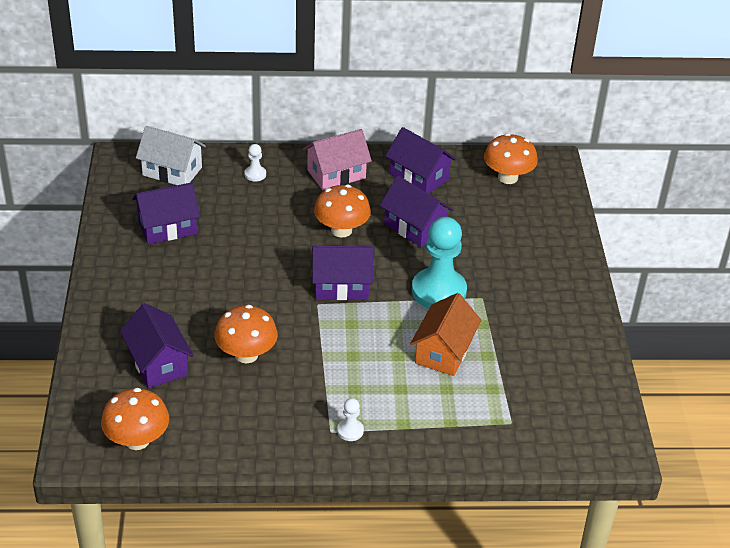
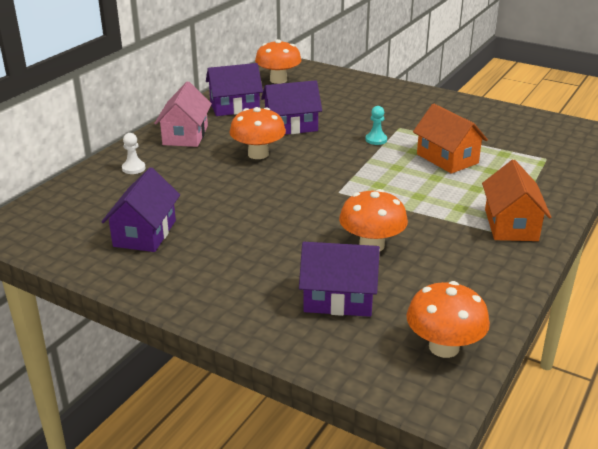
camera: 55 degrees left, 10 degrees down
(172, 171) = (67, 206): white house -> none
(341, 286) = (327, 175): purple house -> none
(350, 431) = (511, 225): white pawn -> orange house
(439, 291) = (376, 140): turquoise pawn -> turquoise pawn, size x0.43

